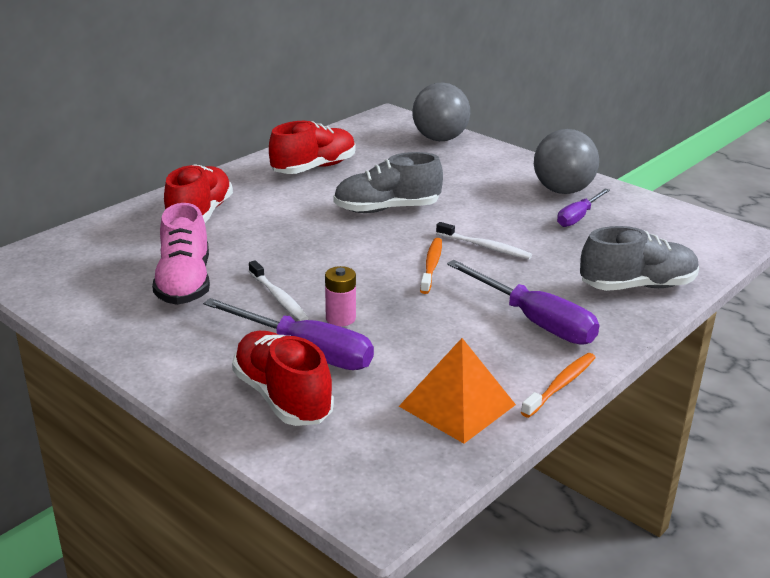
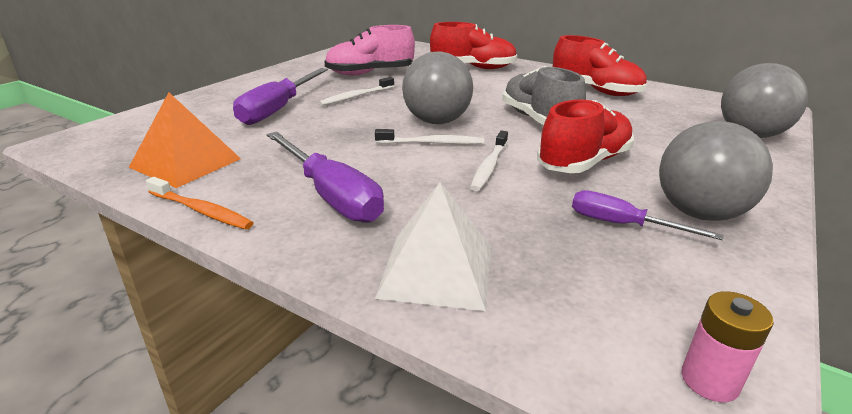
camera: 80 degrees right, 0 degrees up
(282, 397) = (220, 107): red shoe -> red shoe (583, 162)
(340, 318) = (327, 116): pink battery -> pink battery (709, 380)
(376, 257) = (436, 121): none -> grey ball
(431, 266) = (432, 143): orange toothbrush -> white toothbrush
(534, 321) = (331, 195): purple screwdriver -> purple screwdriver turned 75 degrees counterclockwise
(637, 286) = (437, 270): grey shoe -> white pyramid

